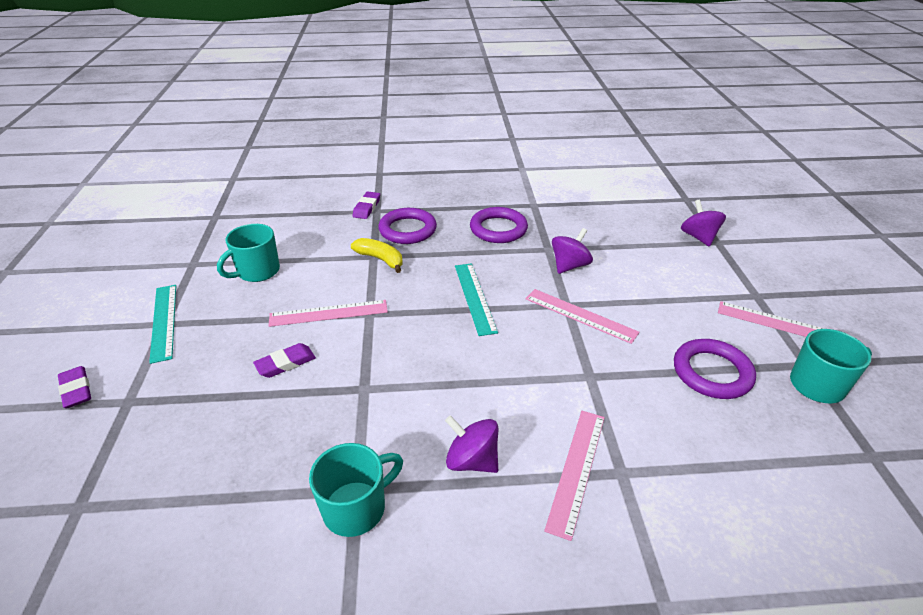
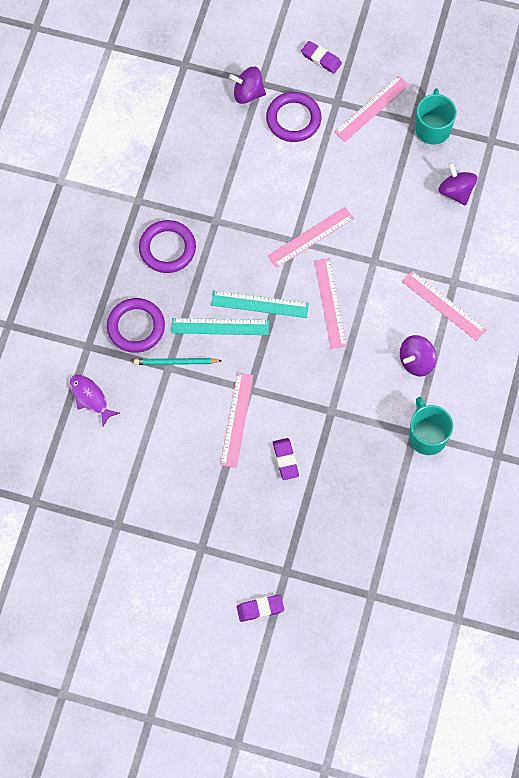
camera: 70 degrees left, 30 degrees up
(164, 321) = (198, 548): turquoise ruler -> turquoise ruler (220, 326)
(257, 271) = (153, 469): turquoise mug -> none
(325, 222) = (90, 398): none -> purple fish
(367, 208) = (79, 354): purple eraser -> purple eraser (321, 59)
(380, 259) = (176, 362): yellow banana -> turquoise pencil
(509, 351) = (330, 303): none -> pink ruler
(569, 266) = (246, 215): purple spinning top -> purple spinning top (456, 191)
(712, 372) = (399, 184): purple ring -> purple ring (293, 119)

